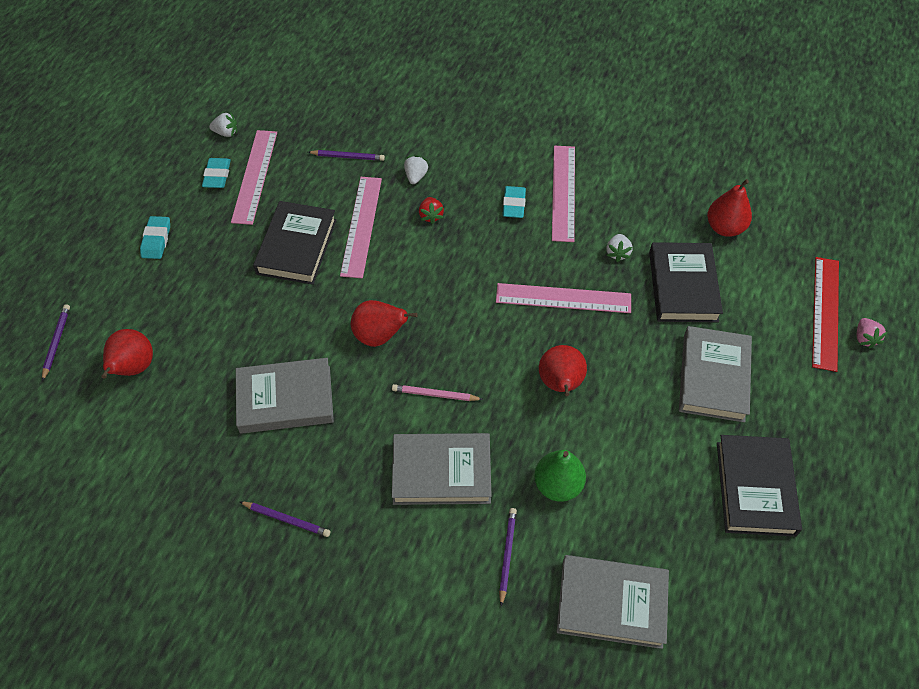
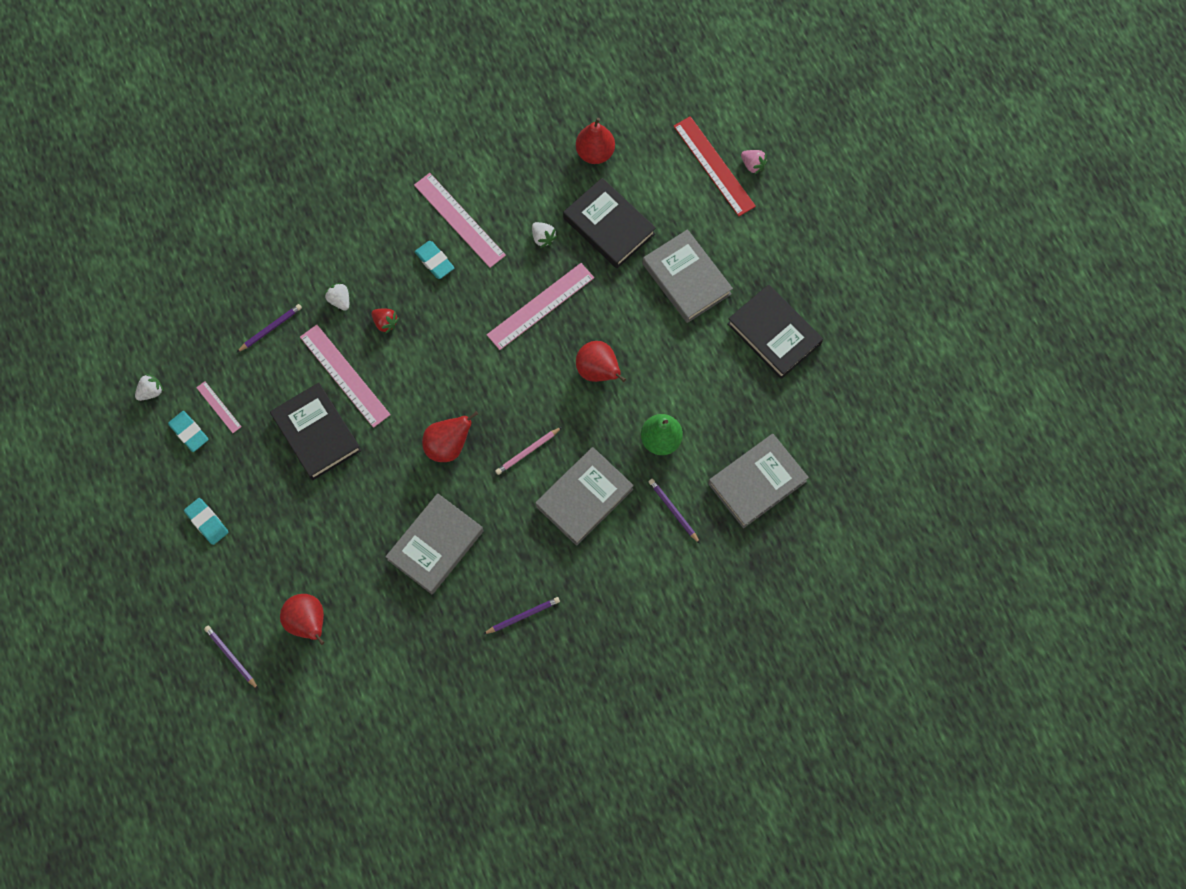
camera: 45 degrees left, 15 degrees up
(255, 176) = (219, 407): pink ruler -> pink ruler, size x0.50

